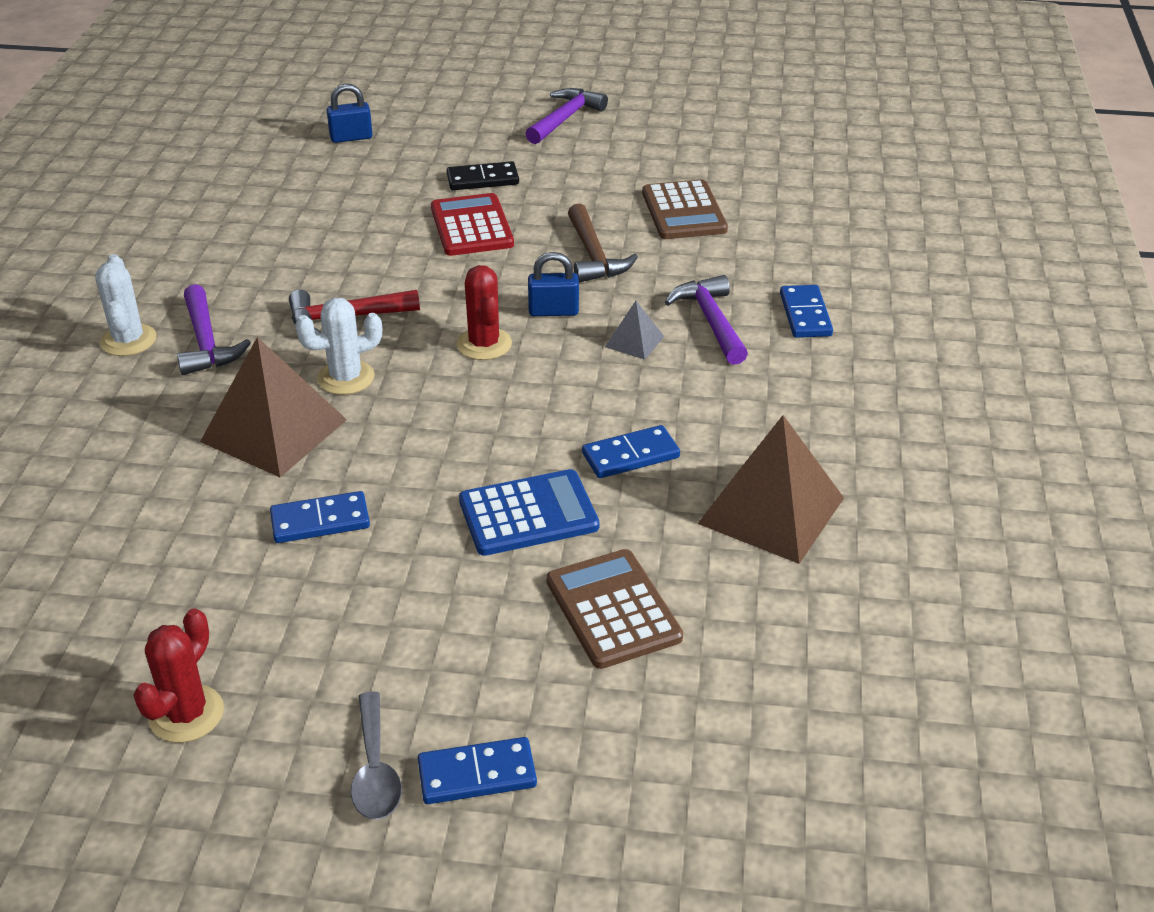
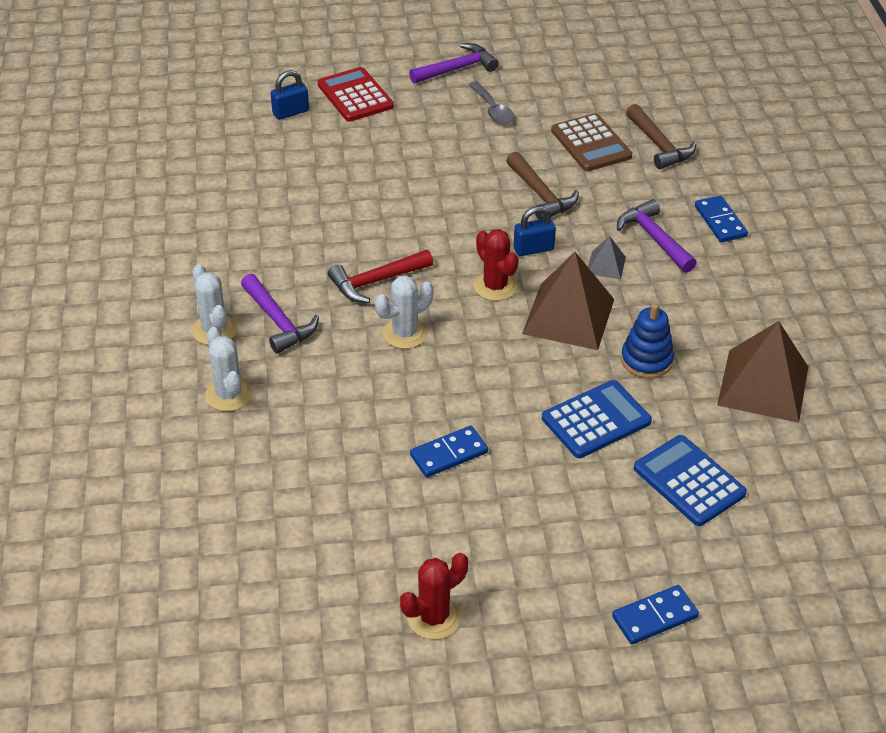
camera: 15 degrees left, 5 degrees up
(101, 410) = (229, 394): none -> white cactus
(186, 714) = (434, 617): red cactus -> red cactus turned 45 degrees clockwise
(274, 430) = (373, 387): brown pyramid -> brown pyramid (568, 316)
(375, 770) = (585, 628): grey spoon -> grey spoon (493, 110)
(471, 226) = (433, 183): red calculator -> red calculator (355, 96)
(482, 179) = (419, 137): black domino -> none
(565, 118) = (457, 69): purple hammer -> purple hammer turned 45 degrees clockwise
(613, 609) = (689, 481): brown calculator -> blue calculator
(630, 455) = (646, 360): blue domino -> blue stacking toy
(768, 224) = (659, 145): none -> brown hammer

